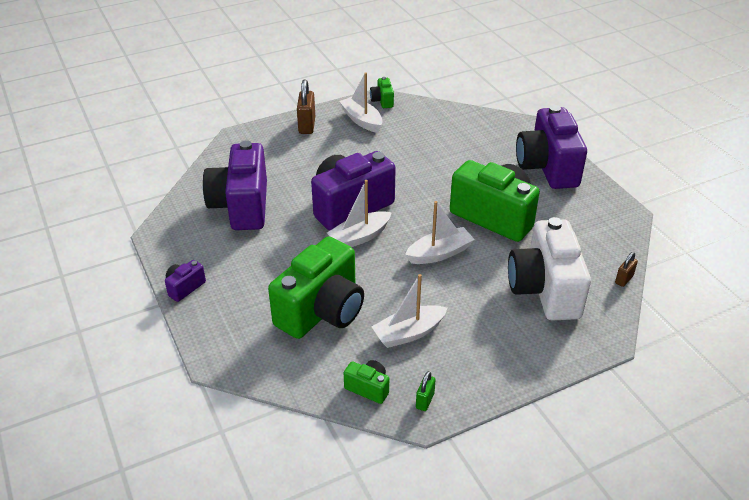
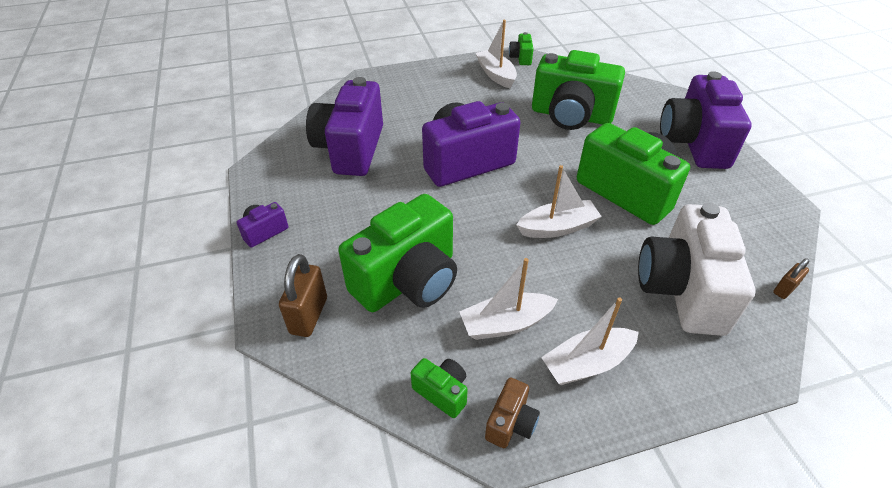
camera: 10 degrees right, 5 degrees up
(307, 125) = (438, 75): brown padlock -> brown padlock (309, 315)
(359, 237) = (469, 197): white boat -> white boat (587, 363)
(425, 401) = (511, 423): green padlock -> brown camera
(437, 153) = (571, 116): none -> green camera

